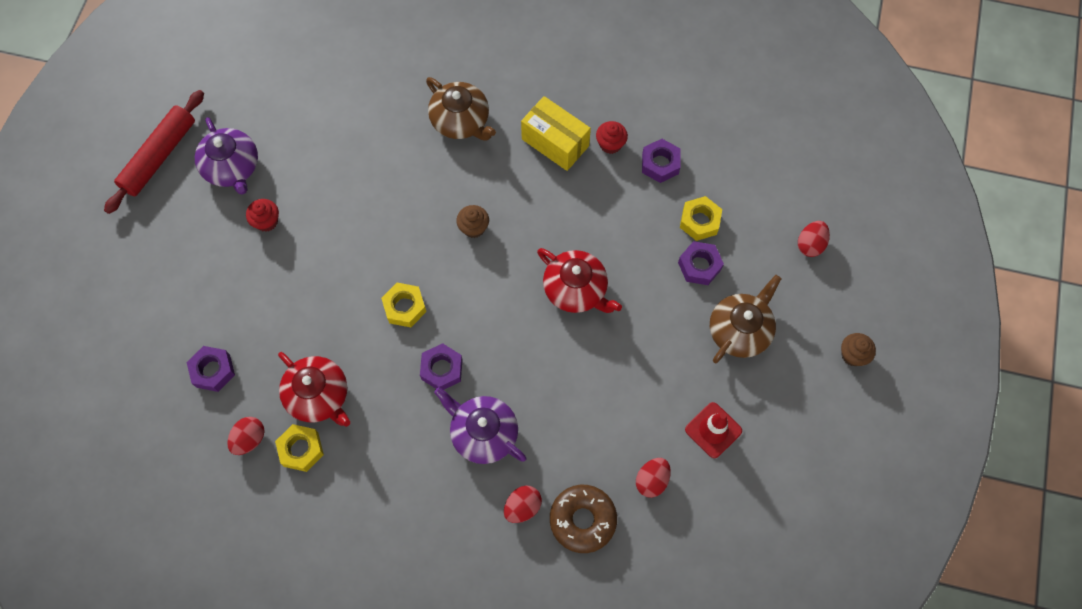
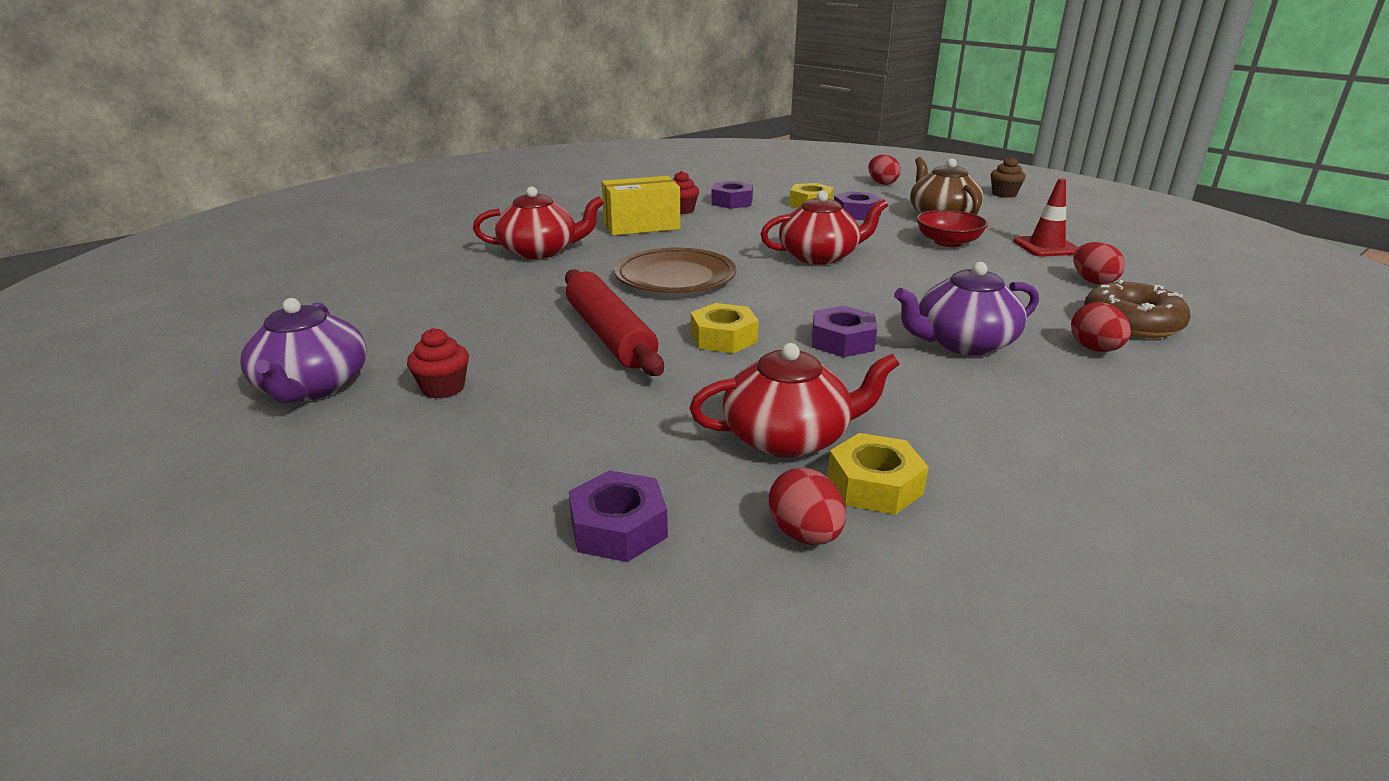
camera: 55 degrees left, 40 degrees down
(159, 156) = (154, 442): red rolling pin -> red rolling pin (609, 335)
(232, 167) = (312, 387): purple teapot -> purple teapot turned 75 degrees clockwise
(461, 121) = (540, 251): brown teapot -> red teapot
(473, 228) = (675, 277): brown cupcake -> brown plate
(672, 359) = (948, 242): none -> red bowl

